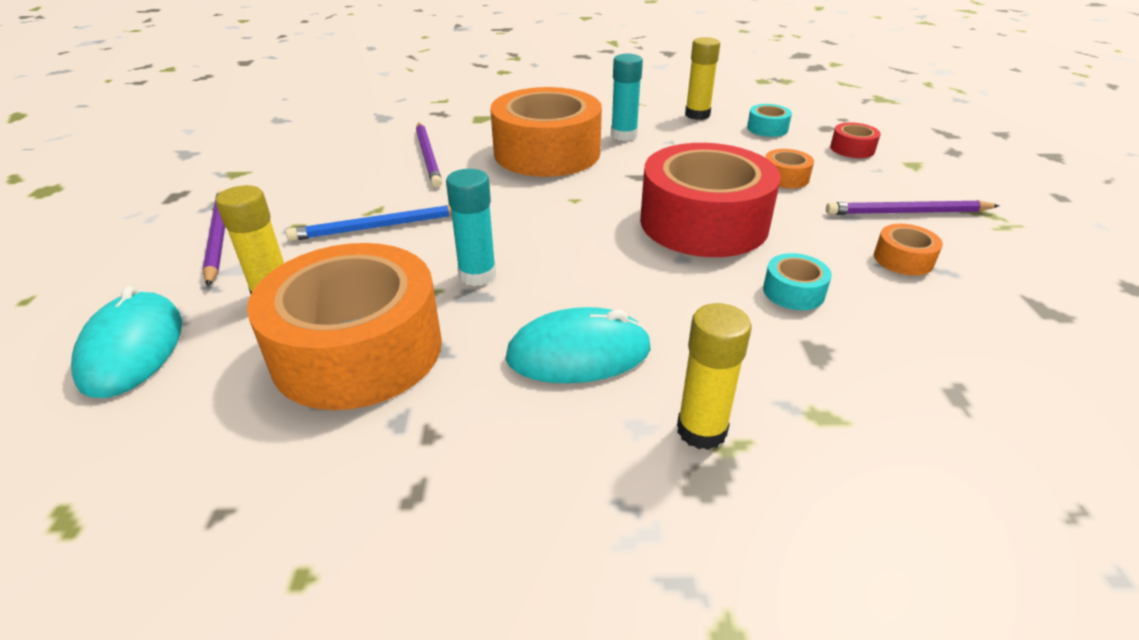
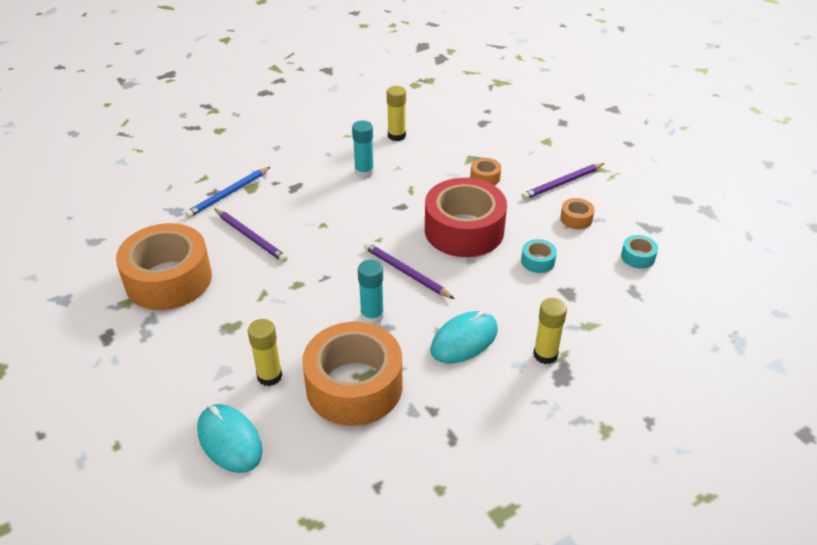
camera: 30 degrees left, 5 degrees up
(218, 238) = (185, 355): purple pencil -> purple pencil (406, 273)
(378, 227) = (279, 306): blue pencil -> blue pencil (228, 194)
(547, 152) = (327, 205): orange tape -> orange tape (168, 279)
(767, 128) = (448, 135): turquoise tape -> turquoise tape (638, 257)
(852, 149) = (507, 138): red tape -> none

